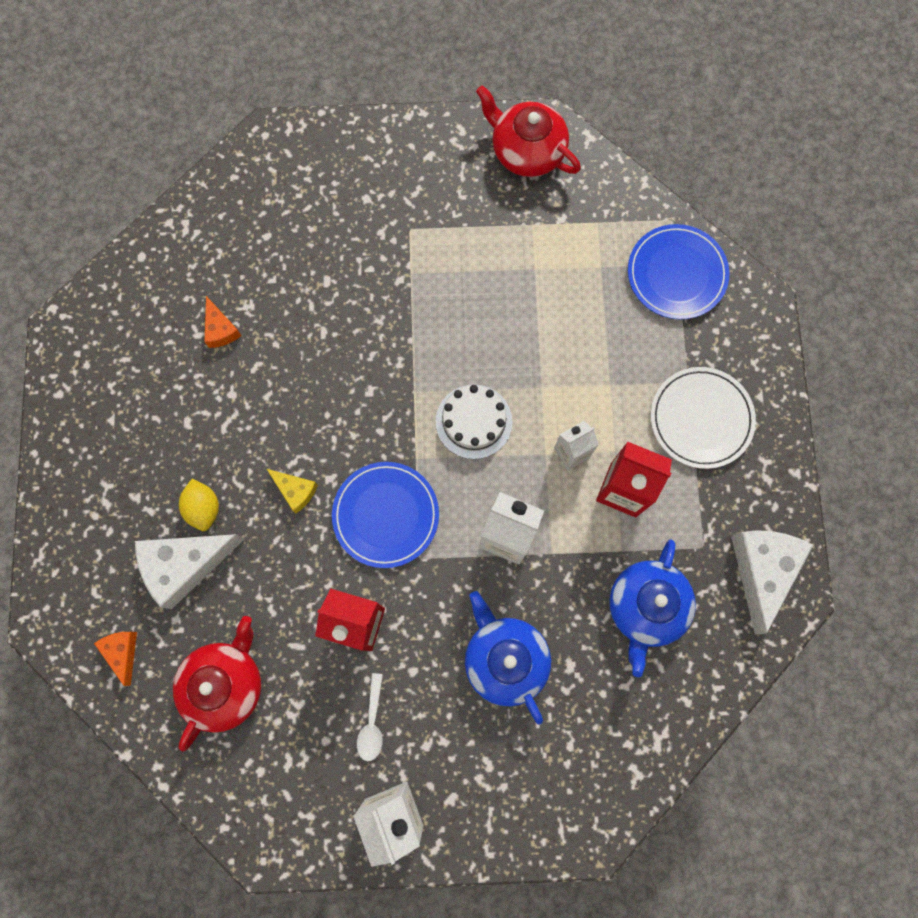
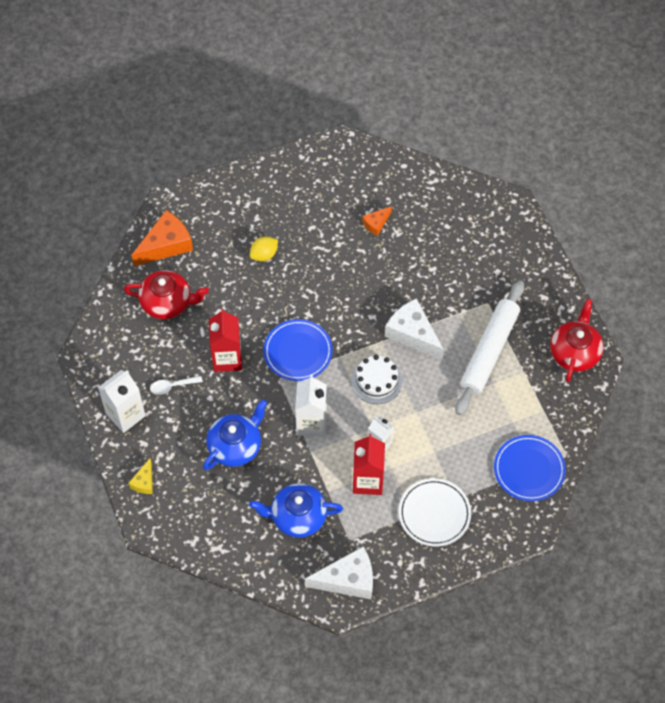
camera: 70 degrees right, 15 degrees down
(122, 652) = (166, 245): orange cheese -> orange cheese, size x1.92
(185, 565) = (227, 257): white cheese -> white cheese (412, 334)
(295, 491) = (293, 298): yellow cheese -> yellow cheese (144, 482)
(485, 256) = (489, 352): none -> white rolling pin

